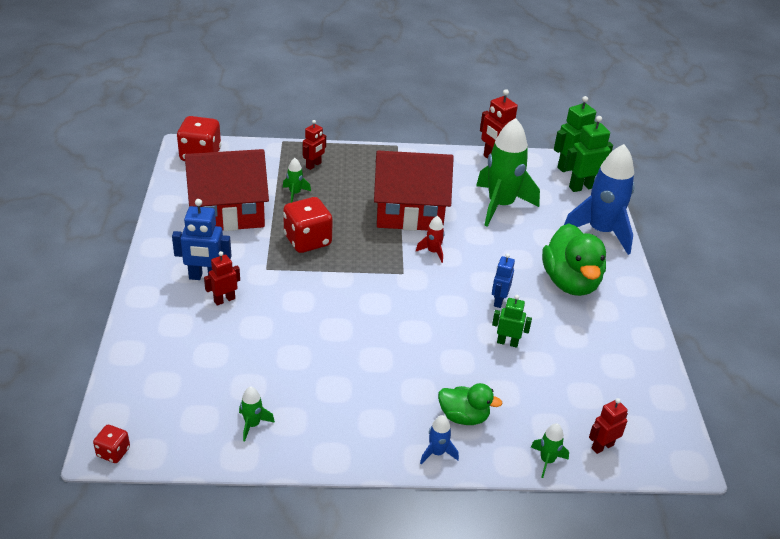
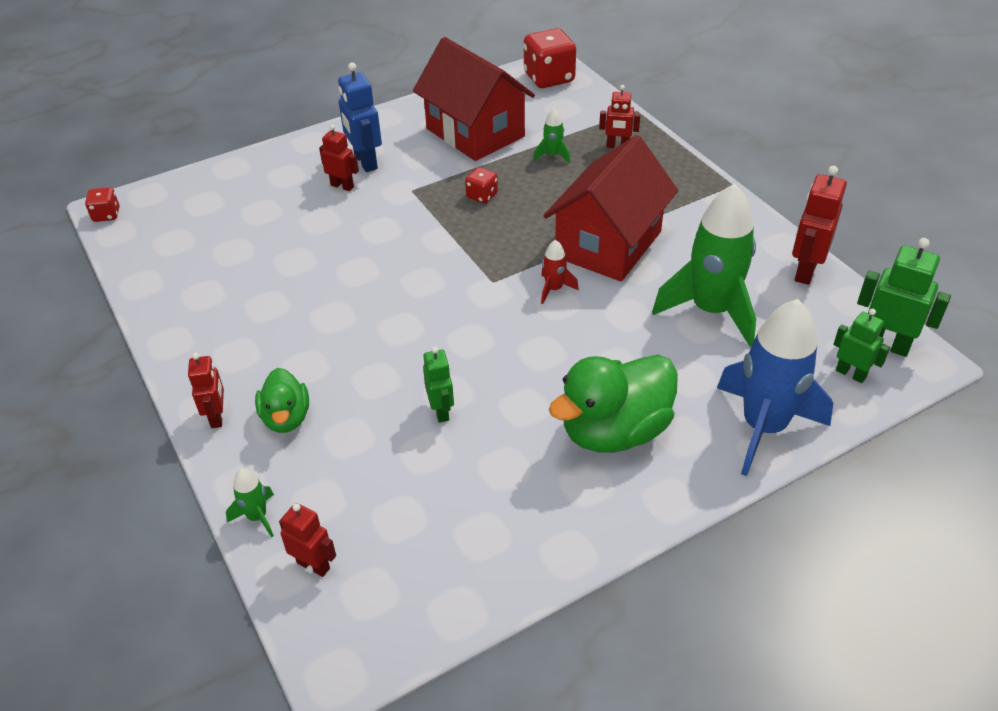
camera: 65 degrees right, 5 degrees up
(252, 425) = (183, 275): green rocket -> none
(307, 240) = (482, 196): red dice -> red dice, size x0.51
(409, 213) = (608, 244): red house -> red house turned 60 degrees clockwise
(437, 453) = (217, 417): blue rocket -> red robot
(499, 301) = (513, 376): blue robot -> none
(582, 187) = (851, 374): green robot -> green robot, size x0.64

